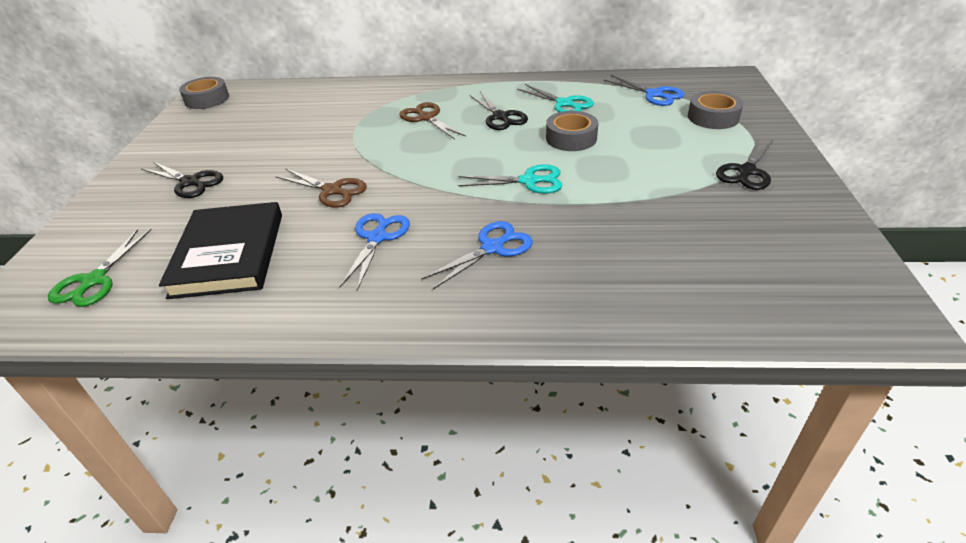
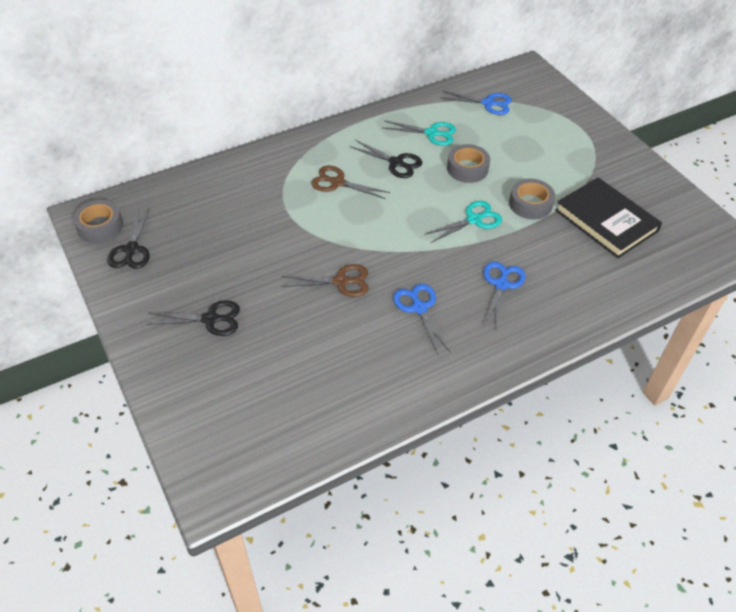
camera: 35 degrees left, 10 degrees up
(94, 281) = (251, 431): green scissors -> none
(229, 254) = (328, 365): black book -> black book (606, 220)
(713, 117) = (545, 116): grey tape -> grey tape (530, 204)
(746, 171) = (600, 162): black scissors -> black scissors (131, 250)

